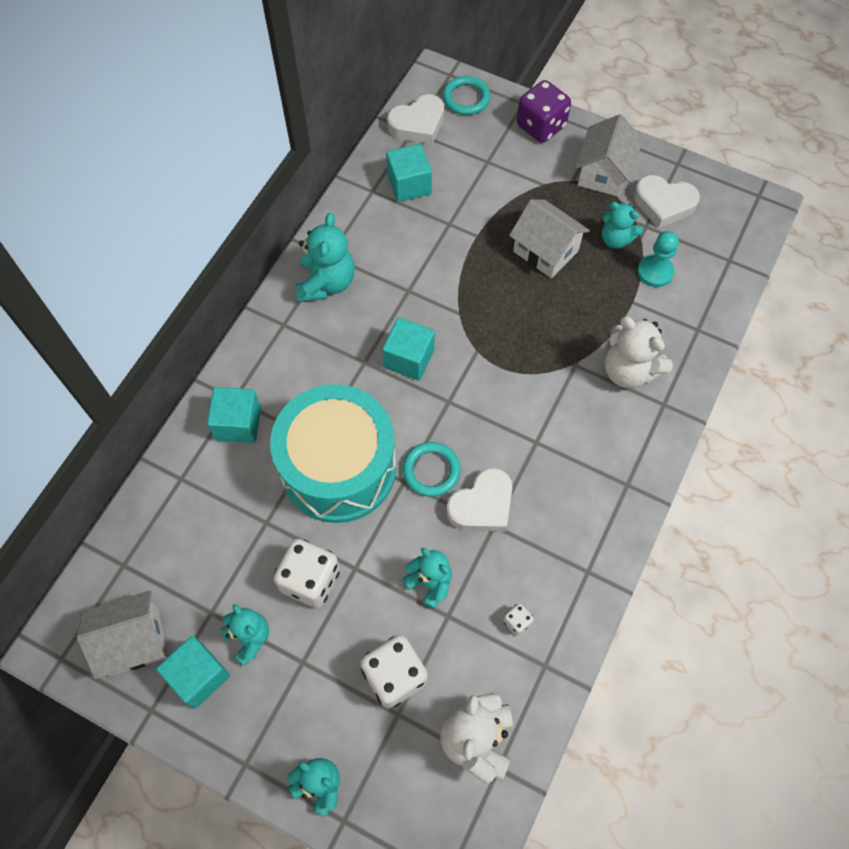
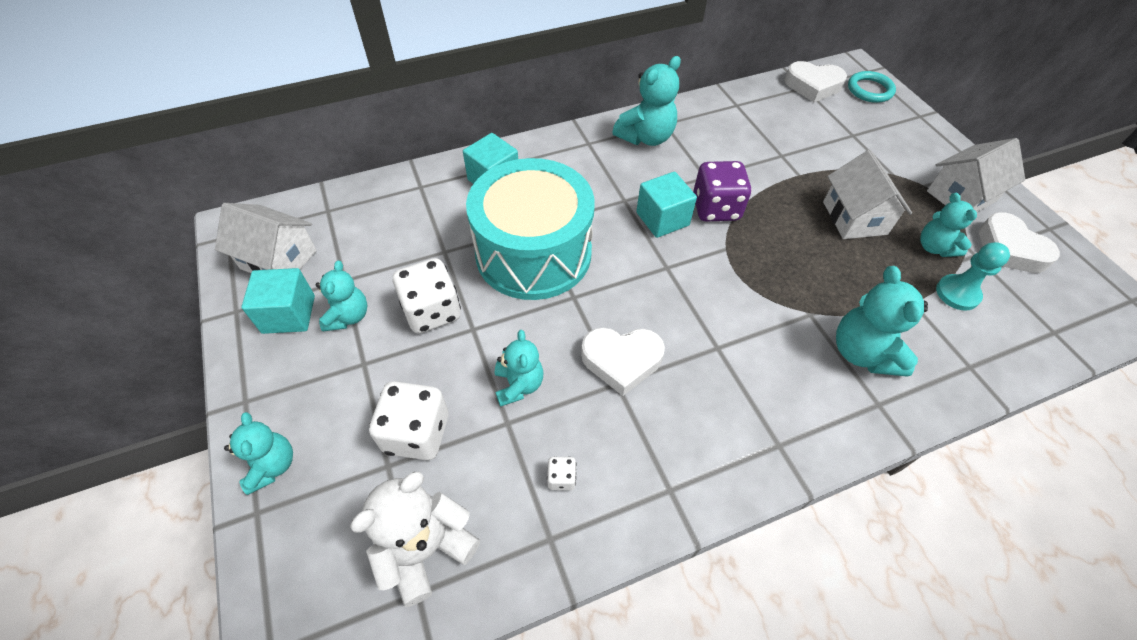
camera: 40 degrees right, 10 degrees down
(409, 185) = (771, 116): turquoise cube -> none
(431, 470) = (603, 305): turquoise ring -> none
(541, 126) = (924, 137): purple dice -> purple dice (716, 208)
(629, 370) = (862, 352): white teddy bear -> turquoise teddy bear

